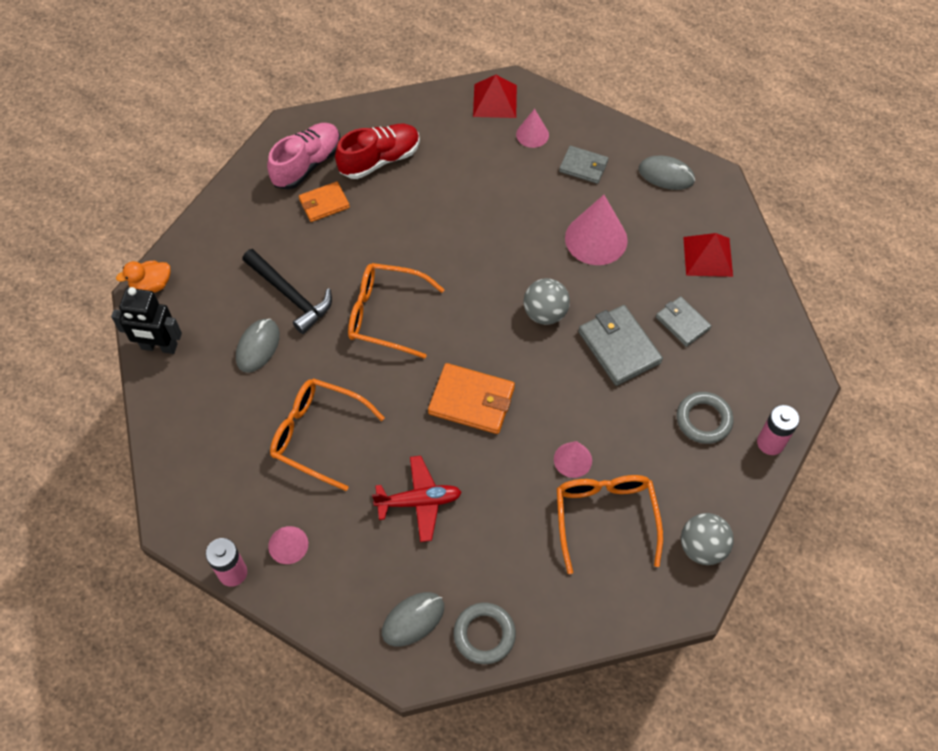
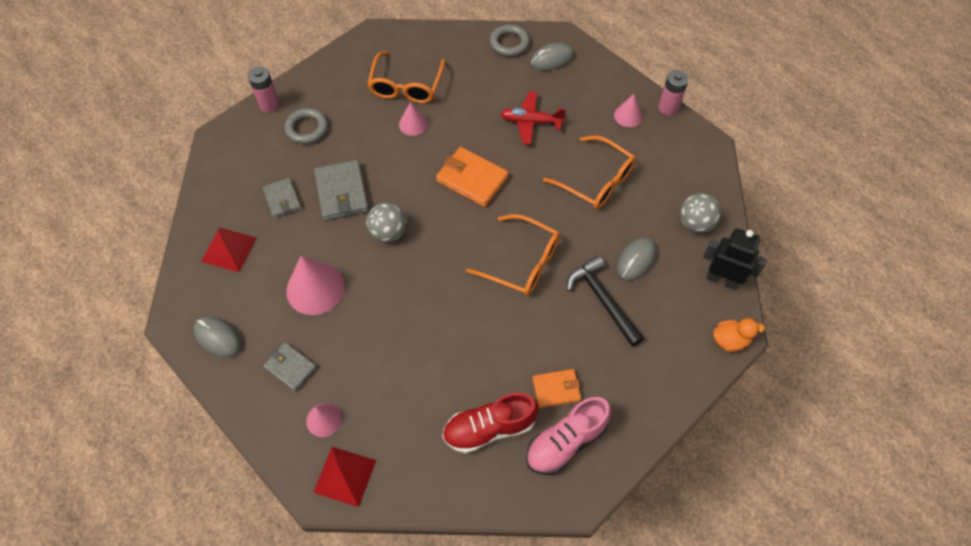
camera: 165 degrees left, 0 degrees up
(702, 547) = (351, 57): grey ball -> grey ball (695, 223)

